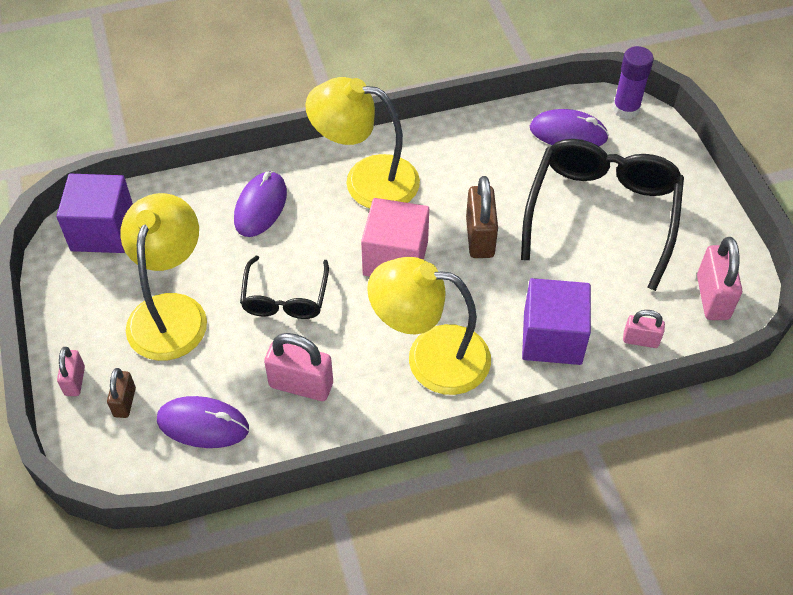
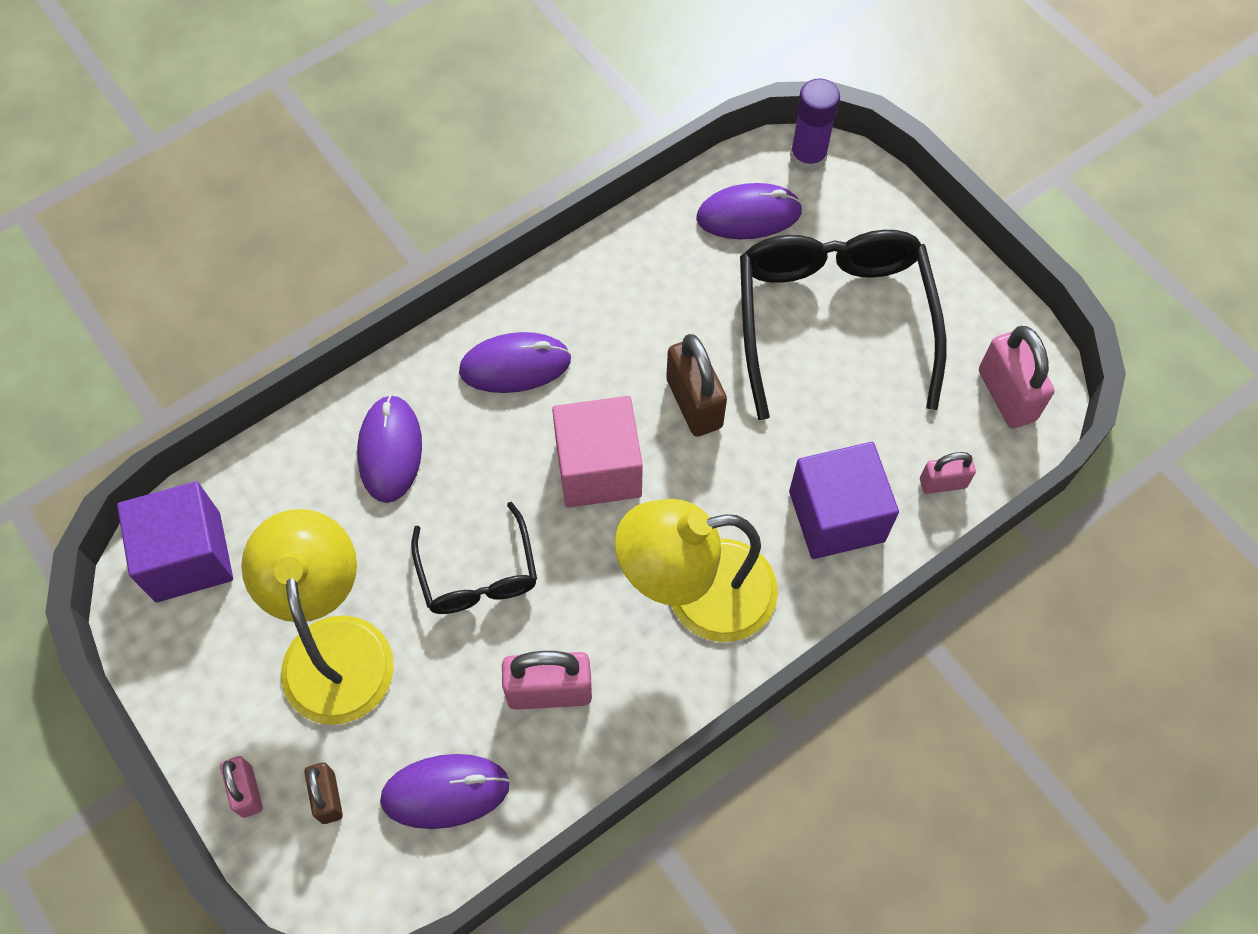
camera: 20 degrees left, 10 degrees up
(366, 180) = (515, 365): yellow lamp -> purple mouse

